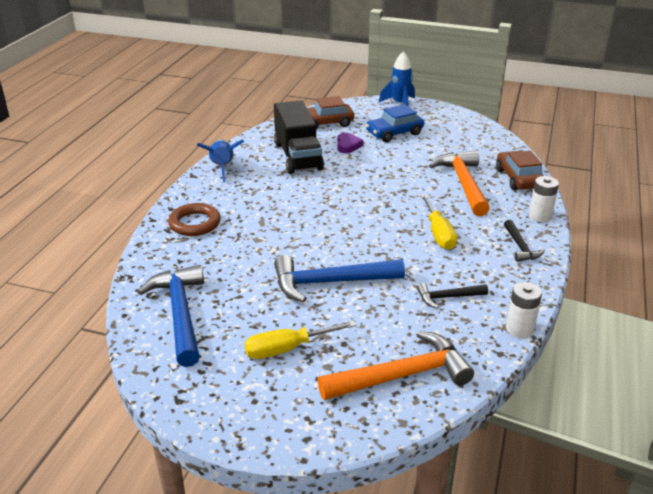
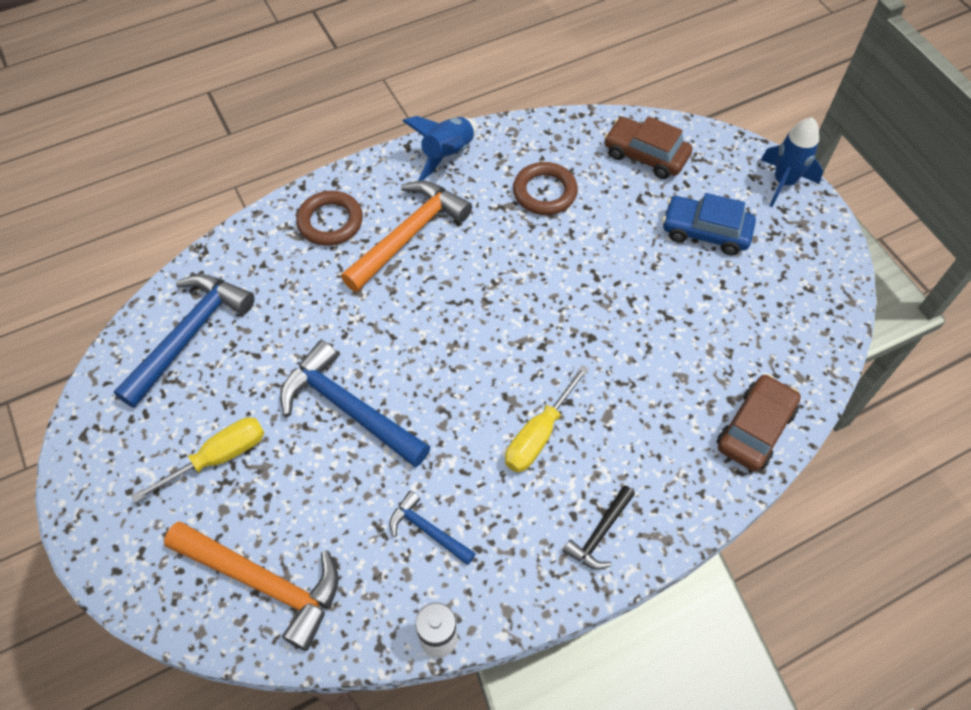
camera: 45 degrees right, 25 degrees up
(288, 349) = (218, 458): yellow screwdriver -> yellow screwdriver turned 120 degrees clockwise
(298, 156) = (544, 192): black truck -> brown ring
(348, 145) = (622, 214): purple heart -> none
(448, 297) = (428, 530): black hammer -> blue hammer
(463, 183) = (673, 382): orange hammer -> orange hammer (409, 235)
(540, 216) = (691, 510): white battery -> none

